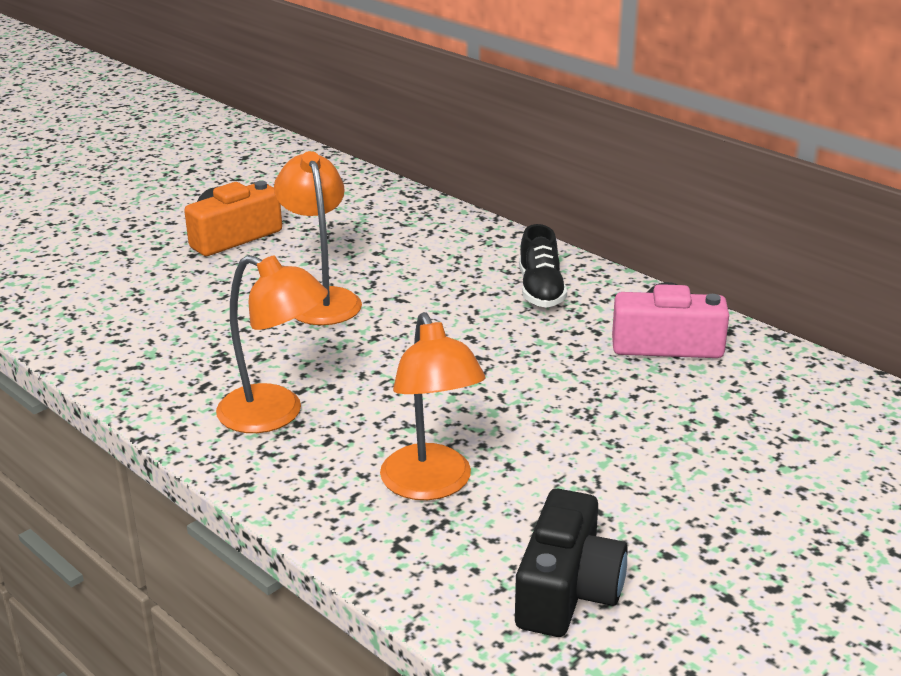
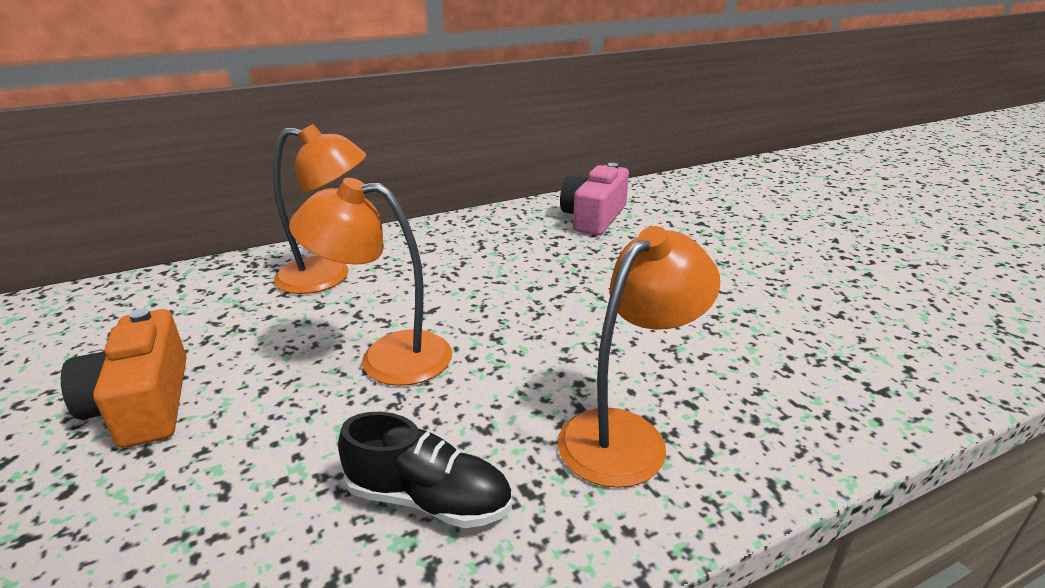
camera: 70 degrees left, 0 degrees up
(431, 485) = (780, 353): orange lamp -> orange lamp (328, 276)
(540, 290) = (477, 243): black shoe -> black shoe (429, 499)
(567, 590) = (925, 319): black camera -> none

